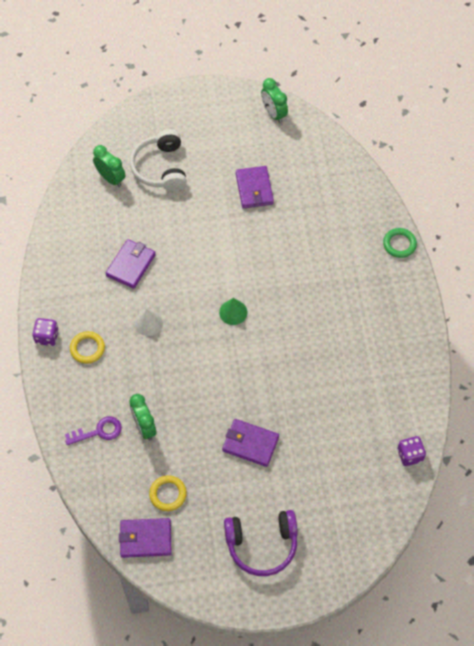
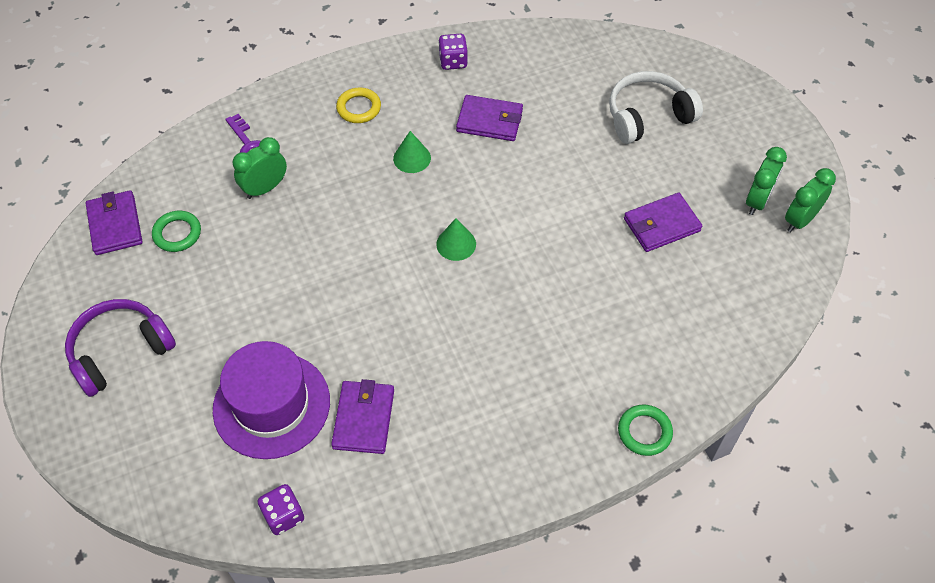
camera: 75 degrees right, 5 degrees down
(47, 337) = (364, 68): purple dice -> purple dice (453, 61)
(111, 179) = (609, 71): green clock -> green clock (757, 201)
(148, 323) = (412, 158): white cone -> green cone
(168, 494) = (177, 233): yellow ring -> green ring
(250, 444) = (263, 307): purple wallet -> purple wallet (363, 419)
(262, 544) = (120, 352): purple headphones -> purple headphones turned 75 degrees clockwise
(329, 450) = (271, 405): none -> purple hat

